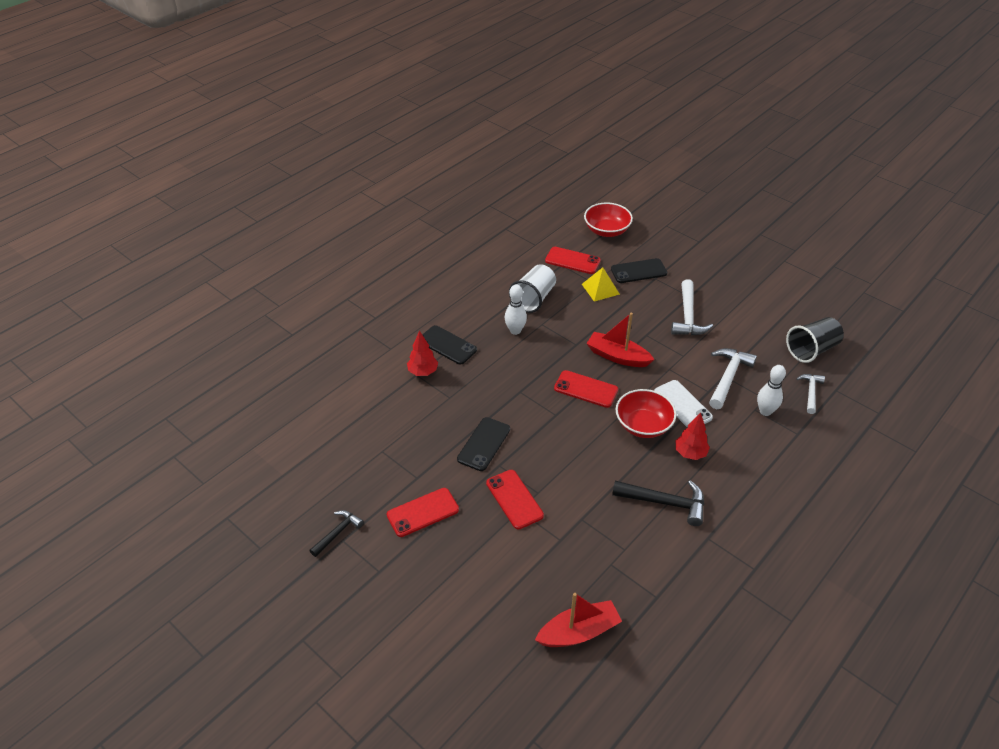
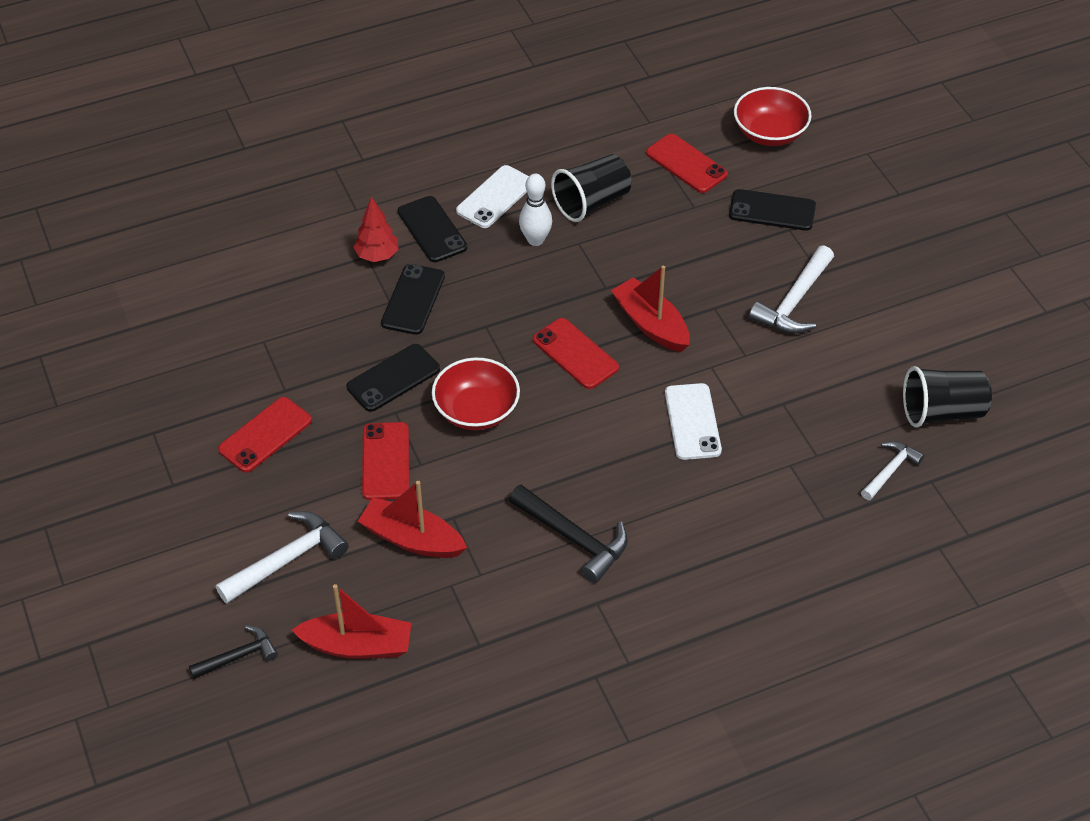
camera: 25 degrees right, 5 degrees up
(338, 532) = (152, 421): black hammer -> black hammer (238, 656)
(423, 512) = (265, 435): red phone -> red phone turned 45 degrees counterclockwise
(464, 391) = (413, 300): none -> black phone
(473, 314) = (495, 197): none -> white phone
(533, 299) = (592, 202): white cup -> black cup
(565, 544) = (412, 539): none -> red boat
(600, 289) = (696, 219): yellow pyramid -> none
(643, 425) = (618, 429): red bowl -> red bowl (476, 411)
(690, 453) = (654, 489): red tree -> none
(728, 377) = (786, 407): white hammer -> white hammer (287, 559)
(765, 411) = (803, 472): white bowling pin -> none

